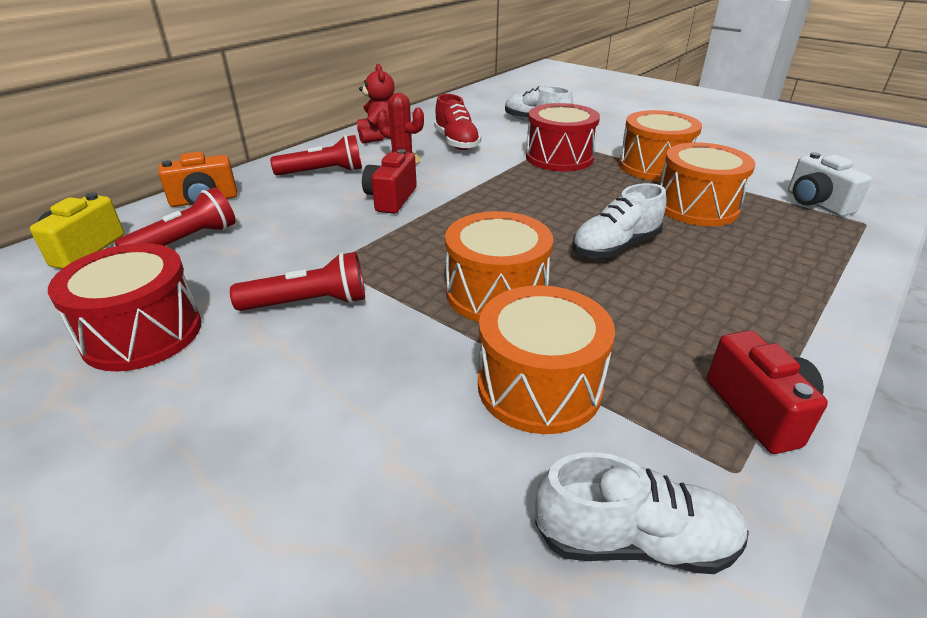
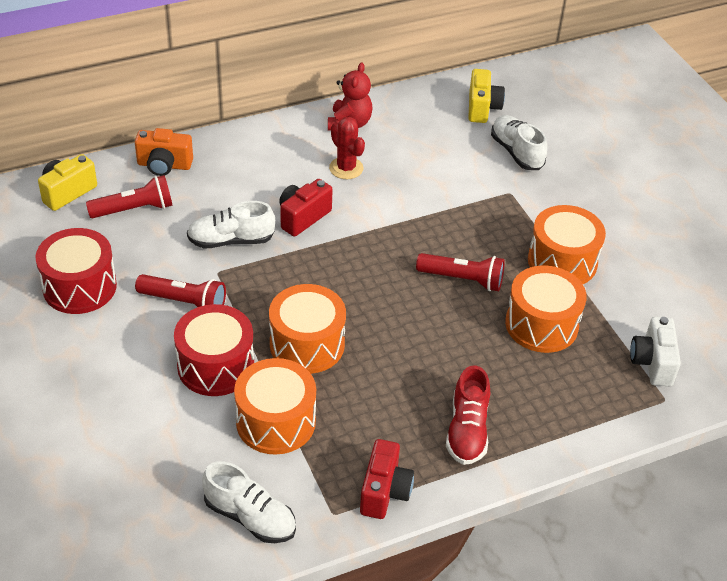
camera: 25 degrees right, 10 degrees up
(323, 172) = (271, 161): red flashlight -> red flashlight (462, 279)
(456, 142) = (413, 158): red shoe -> red shoe (467, 430)
(481, 108) = (482, 108): none -> yellow camera
(559, 157) = (487, 216): red drum -> red drum (215, 366)
(615, 247) = (429, 338): white shoe -> white shoe (231, 240)

